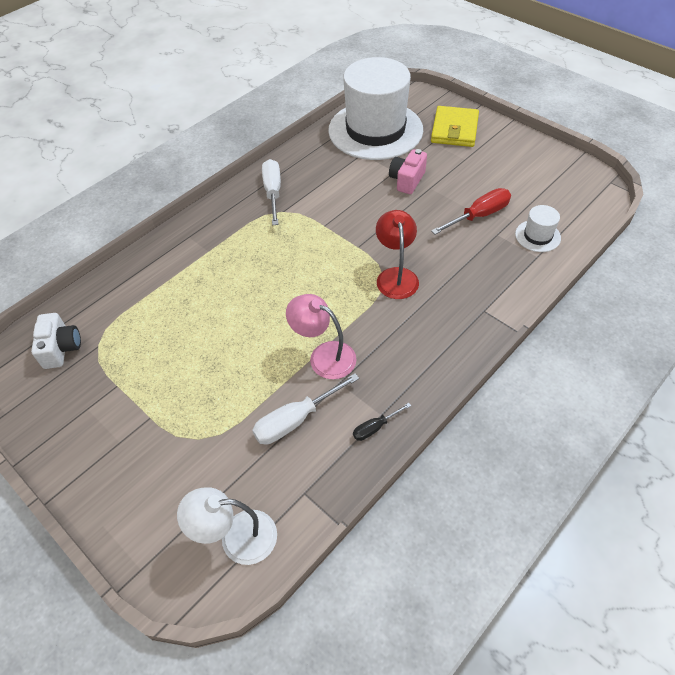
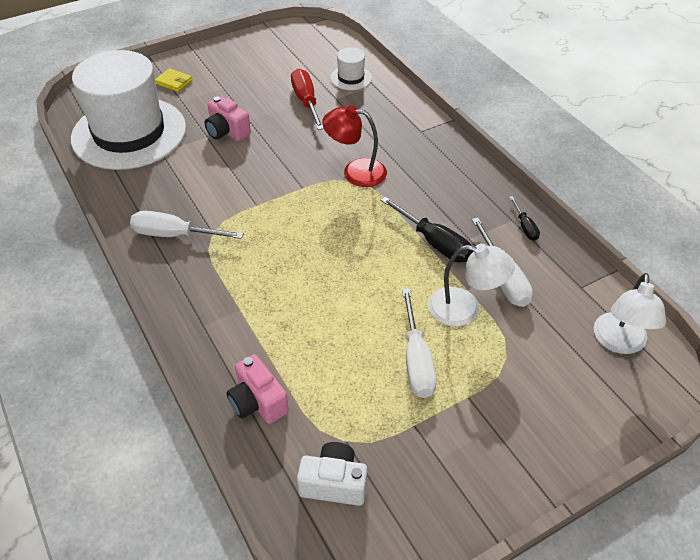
camera: 75 degrees left, 5 degrees down
(125, 287) = (257, 402): none -> pink camera
(181, 372) = (416, 360): none -> white screwdriver
(247, 396) = (465, 309): none -> white lamp
(324, 356) = (434, 242): pink lamp -> black screwdriver
(454, 130) = (174, 82): yellow wallet -> yellow wallet, size x0.51

